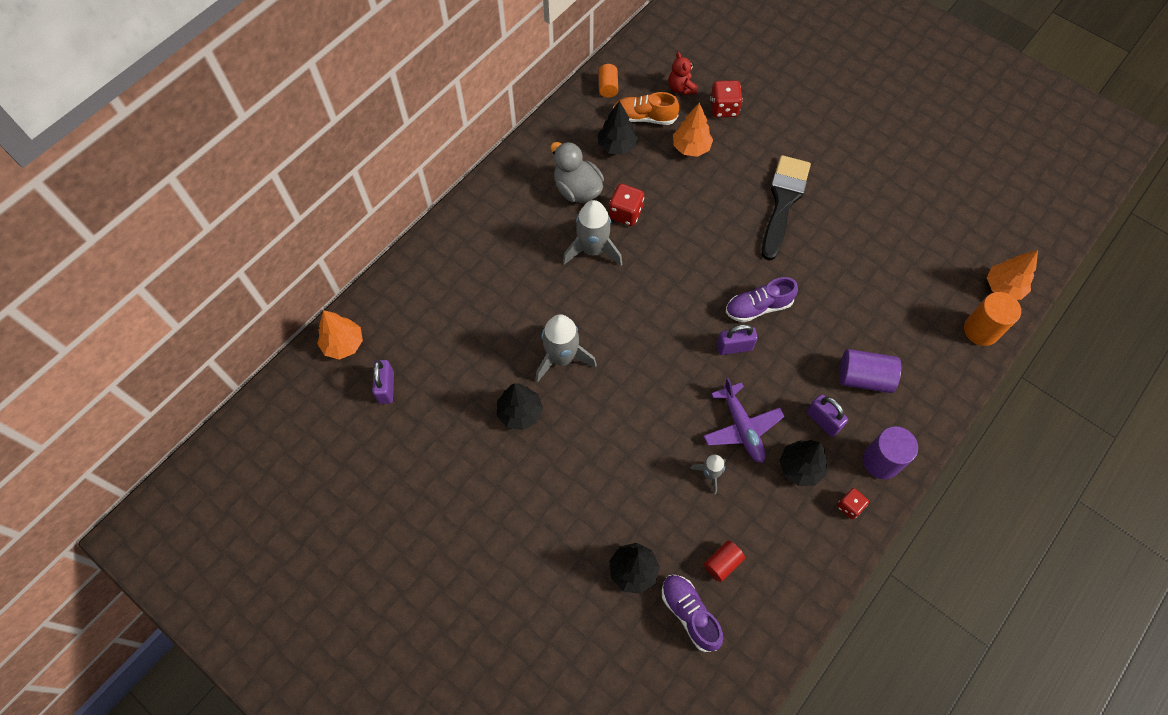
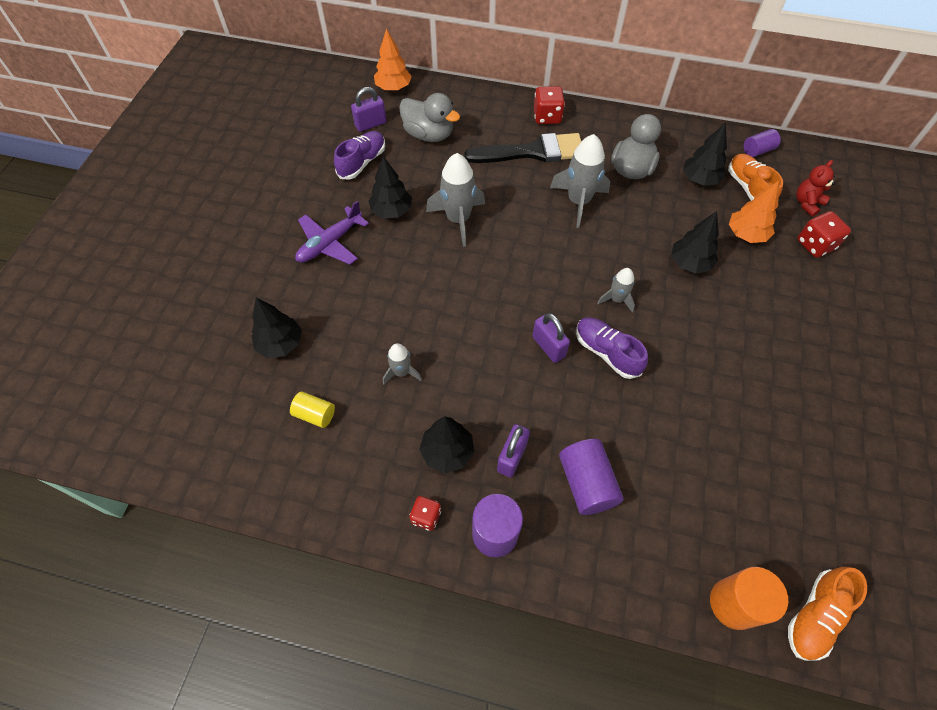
camera: 65 degrees right, 5 degrees down
(435, 338) = (429, 135): none -> grey duck
(608, 87) = (757, 150): orange cylinder -> purple cylinder
(625, 213) = (634, 211): red dice -> red dice (547, 117)
(689, 614) = (255, 404): purple shoe -> purple shoe (362, 162)
(700, 203) = (689, 263): none -> black tree
(711, 274) = (616, 299): none -> grey rocket
(722, 563) = (315, 414): red cylinder -> yellow cylinder
(741, 427) = (464, 383): purple plane -> purple plane (330, 243)
(783, 201) = (747, 333): black brush -> black brush (532, 152)
(1003, 287) = (815, 616): orange tree -> orange shoe

